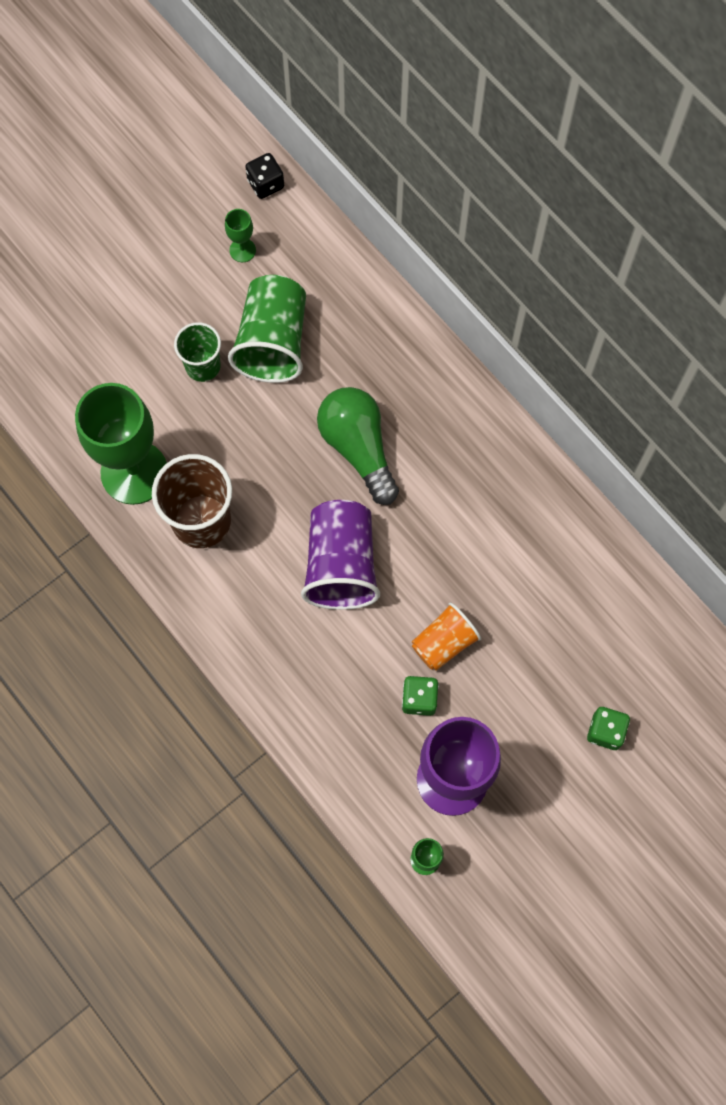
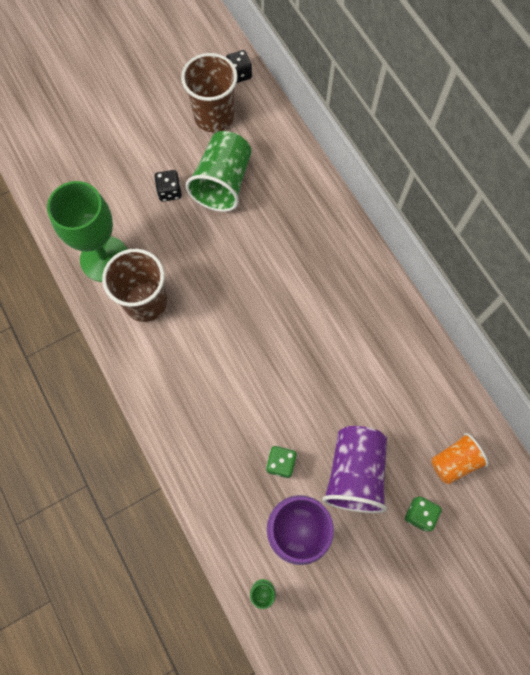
camera: 10 degrees right, 0 degrees up
(203, 366) = (169, 191): green cup -> black dice
(242, 250) = (214, 116): green goblet -> brown cup
(341, 565) = (241, 351): purple cup -> purple cup (354, 473)
(358, 448) = (270, 268): green light bulb -> none
(444, 643) = (307, 423): orange cup -> orange cup (454, 461)

